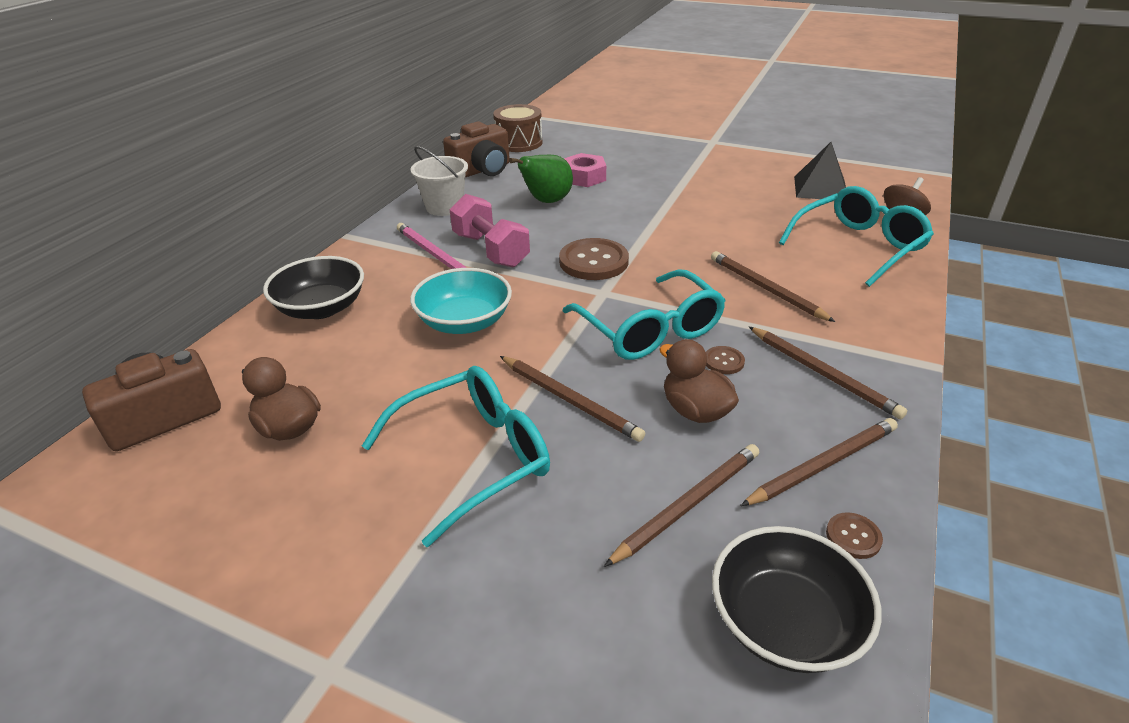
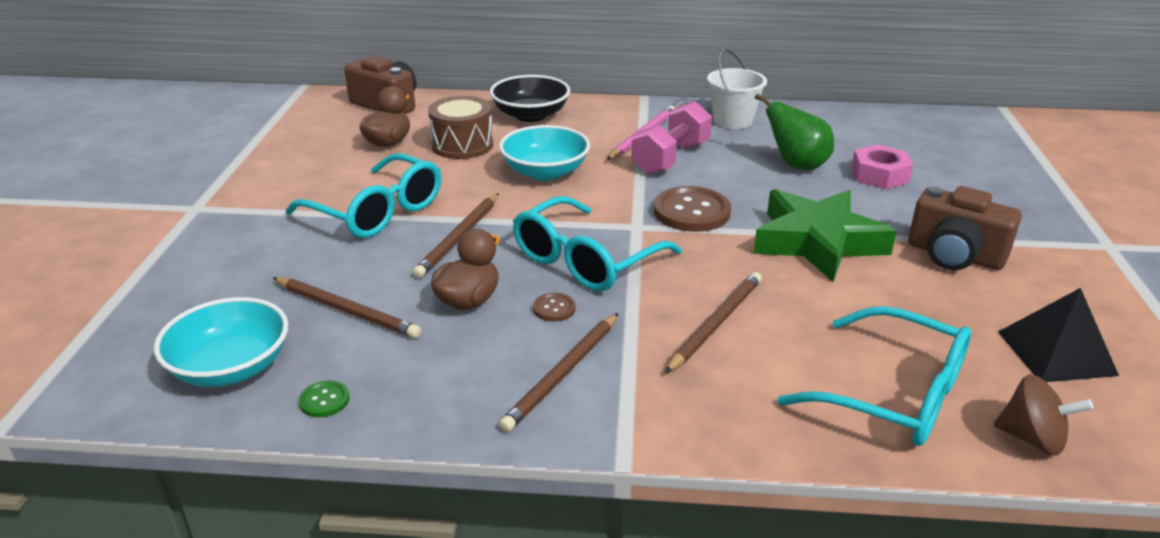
camera: 70 degrees right, 5 degrees down
(482, 170) = (830, 120): brown camera -> brown camera (954, 255)
(519, 143) = (923, 124): brown drum -> brown drum (462, 145)
(668, 223) = (817, 242): none -> green star
(785, 622) = (231, 368): black bowl -> turquoise bowl
(823, 464) = (415, 379): brown pencil -> none
(853, 537) = (324, 400): brown button -> green button

